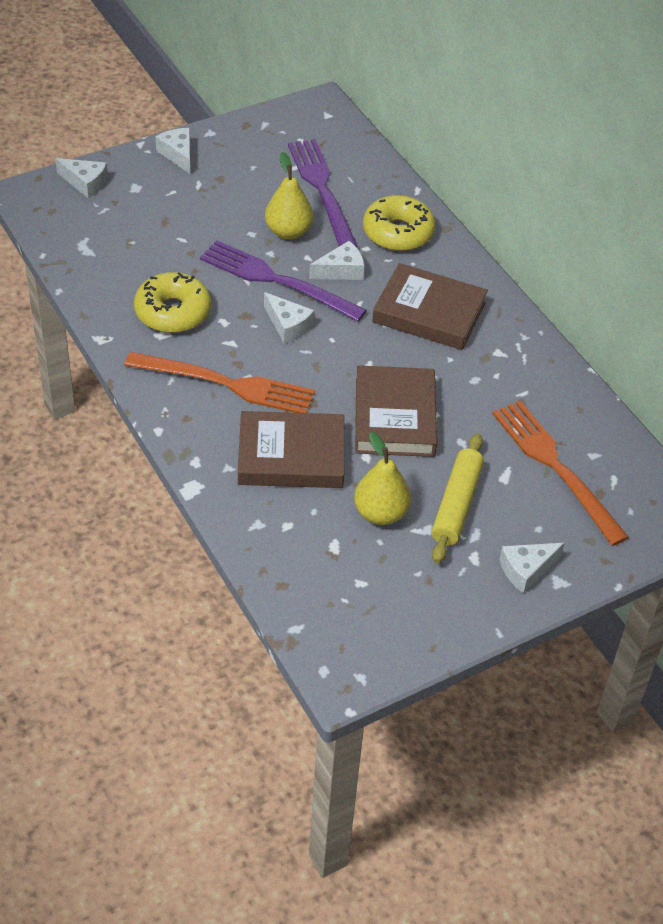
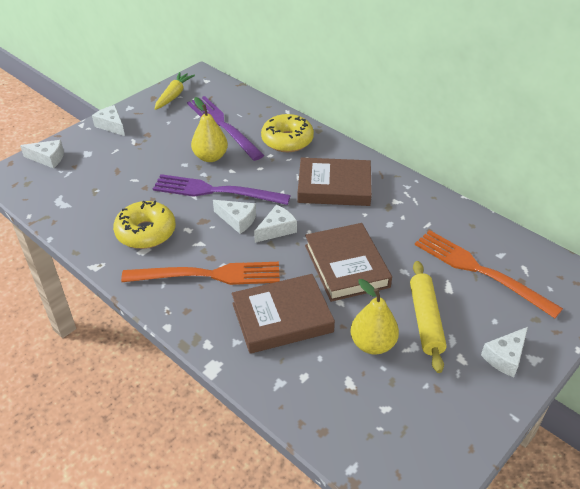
camera: 15 degrees left, 5 degrees down
(275, 128) = (174, 95): none -> yellow carrot
(341, 270) = (259, 173): white cheese -> white cheese (277, 229)

